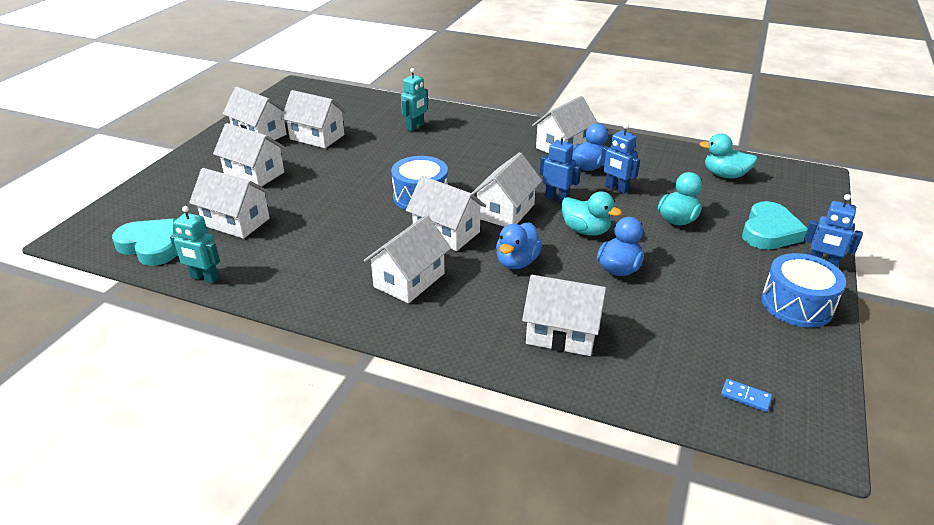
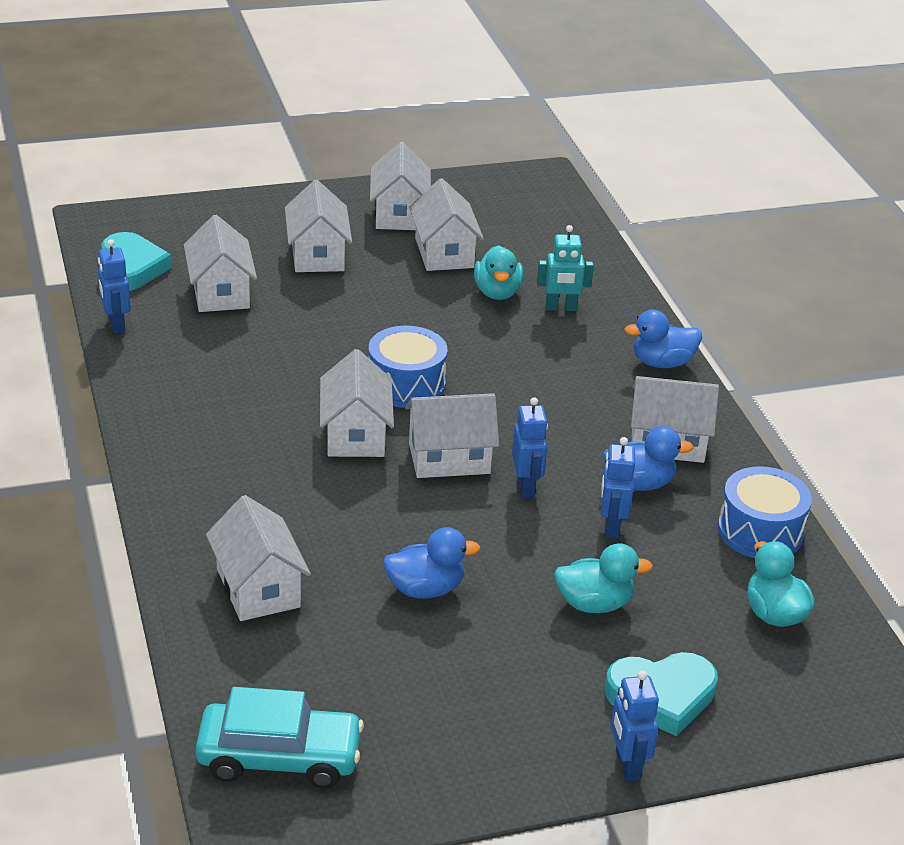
camera: 50 degrees right, 0 degrees up
(204, 278) = (116, 324): turquoise robot -> blue robot
(409, 280) = (242, 448): white house -> none
(517, 262) = (354, 507): blue duck -> blue duck (662, 363)
(585, 230) = (478, 535): turquoise duck -> turquoise duck (497, 292)
(745, 397) = (279, 757): blue domino -> turquoise car
(796, 304) = (505, 760): blue drum -> blue drum (760, 531)

